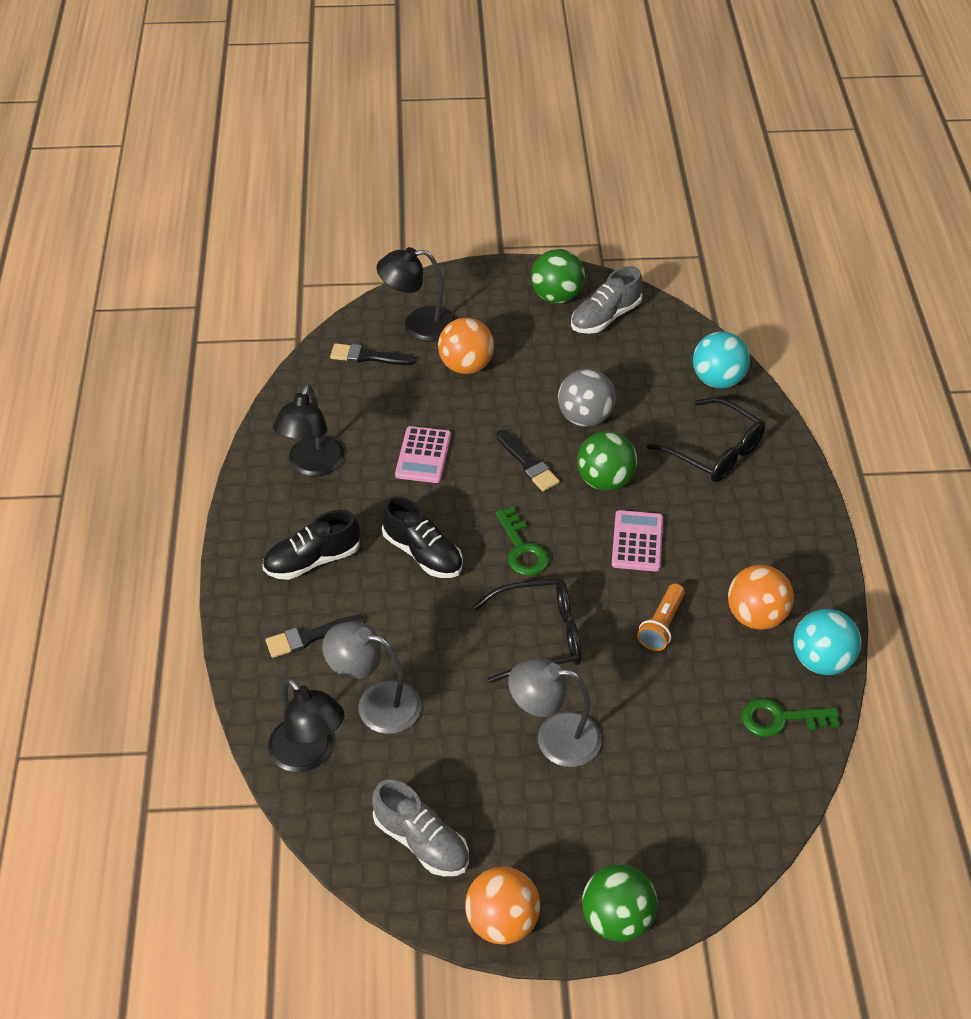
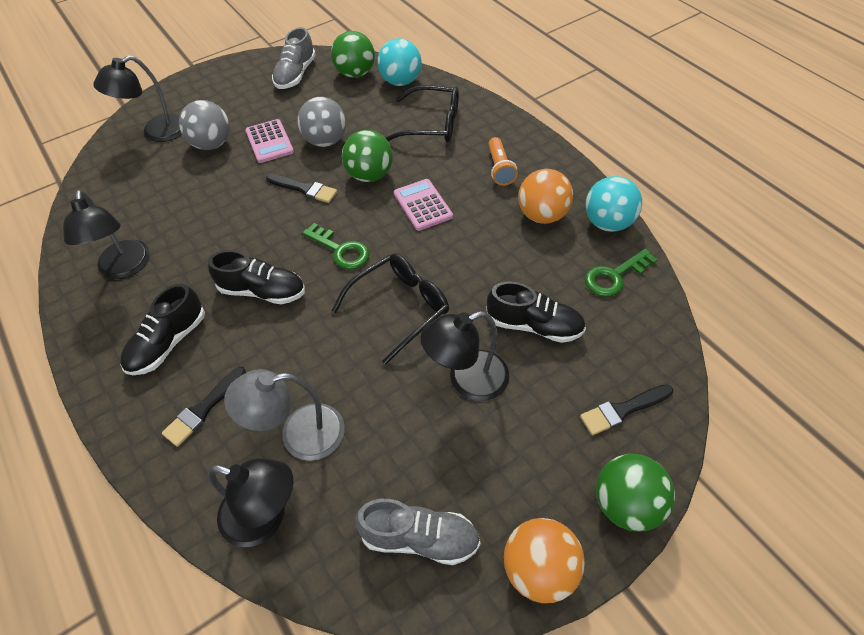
camera: 30 degrees left, 5 degrees up
(368, 356) = (127, 169): black brush -> black brush (623, 410)
(423, 455) = (217, 219): pink calculator -> pink calculator (269, 141)
(466, 366) = (212, 144): orange ball -> grey ball
(554, 738) = (467, 380): grey lamp -> black lamp
(557, 296) = (252, 75): green ball -> green ball (355, 74)
(657, 722) = (534, 325): none -> black shoe
(662, 625) = (483, 253): orange flashlight -> orange flashlight (499, 169)

